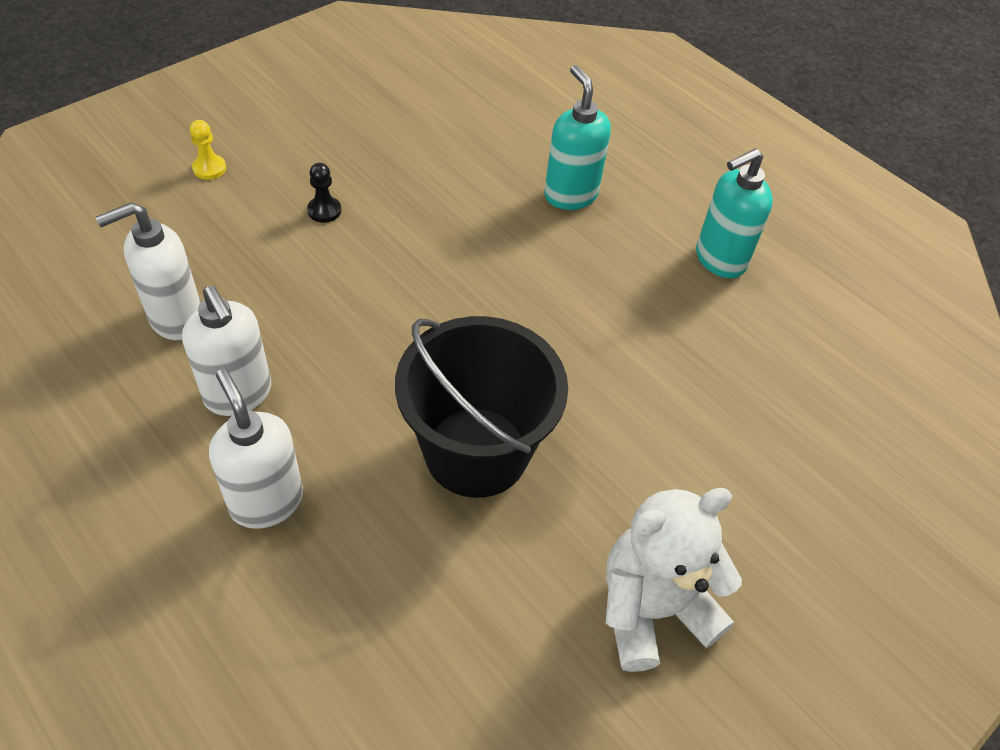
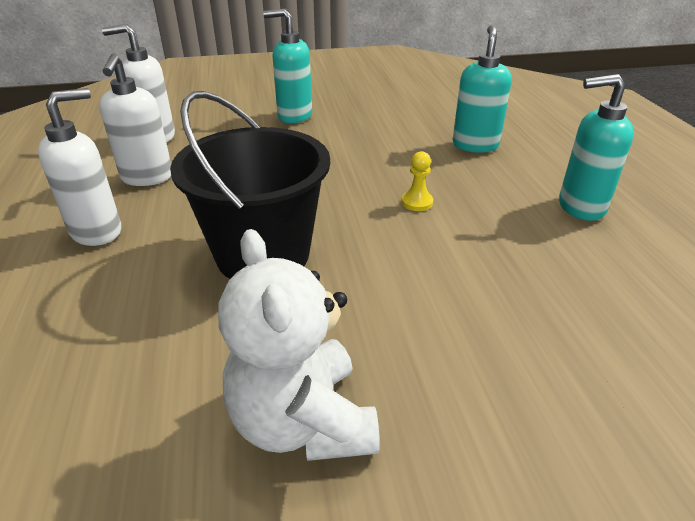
camera: 35 degrees right, 15 degrees down
(209, 168) = (248, 88): yellow pawn -> yellow pawn (417, 202)
(266, 501) = (97, 231): white soap dispenser -> white soap dispenser turned 45 degrees clockwise
(324, 210) = (294, 116): black pawn -> turquoise soap dispenser
(652, 609) = (302, 421): white teddy bear -> white teddy bear turned 120 degrees counterclockwise

